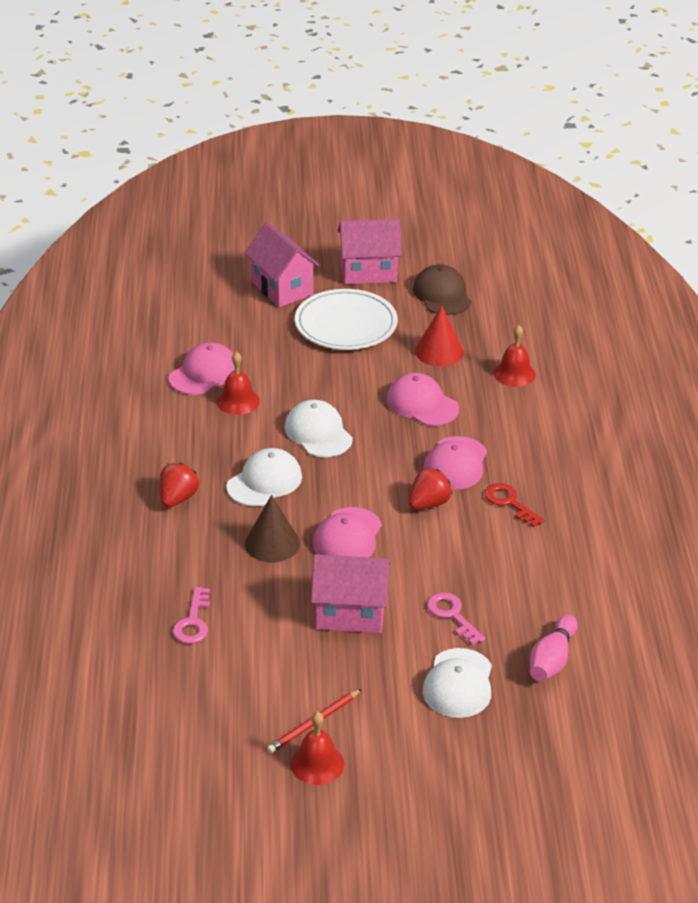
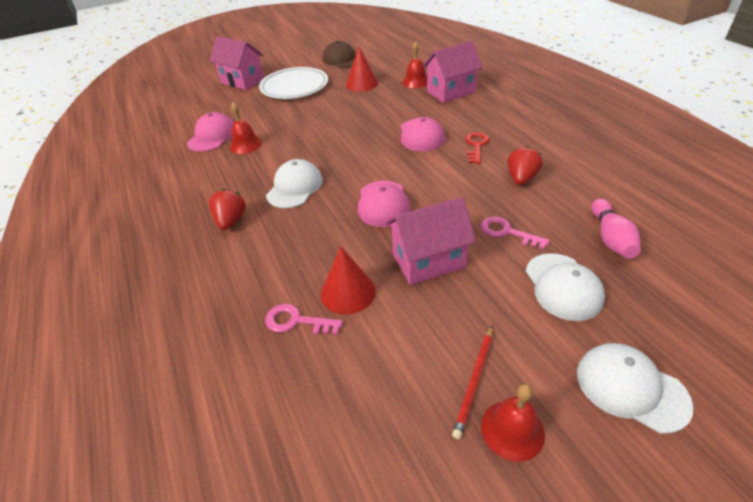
camera: 20 degrees left, 5 degrees up
(193, 622) = (296, 321): pink key -> pink key turned 120 degrees clockwise
(254, 614) = (348, 292): none -> red cone
(272, 543) = (327, 228): brown cone -> none
(318, 433) = (315, 146): white cap -> white cap (631, 388)
(368, 272) = (291, 61): pink house -> pink house (451, 92)
(422, 404) = (372, 111): pink cap -> none
(428, 503) = (423, 163): red strawberry -> red strawberry (521, 178)
(509, 503) = (476, 146): red key -> red key turned 75 degrees clockwise

